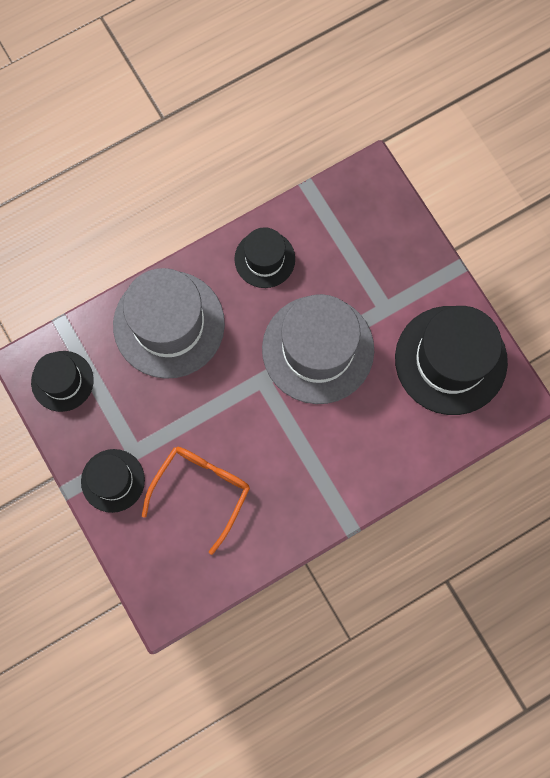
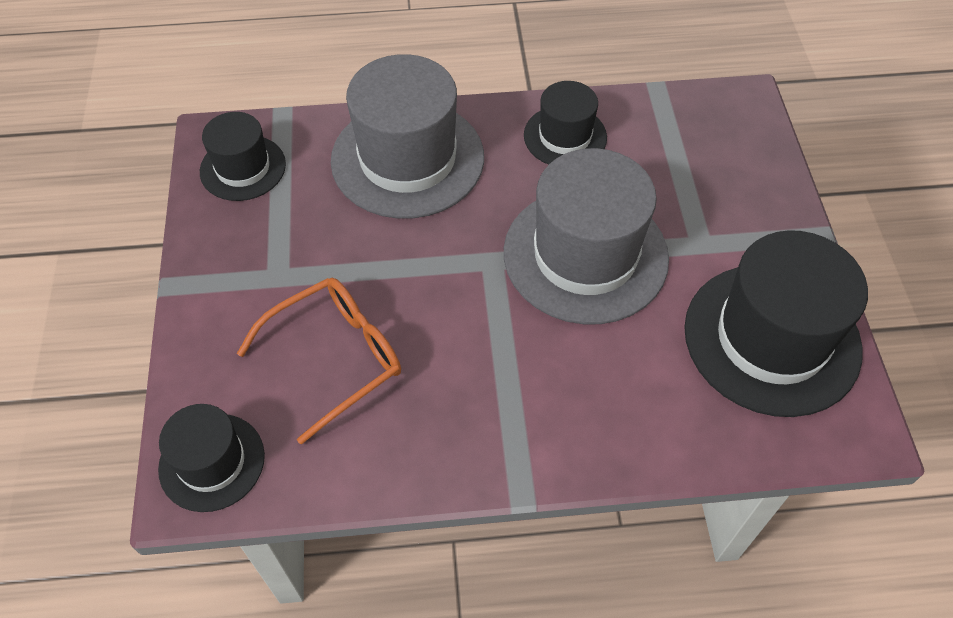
camera: 25 degrees right, 20 degrees down
(113, 480) = (229, 297): black hat -> black hat (212, 462)

